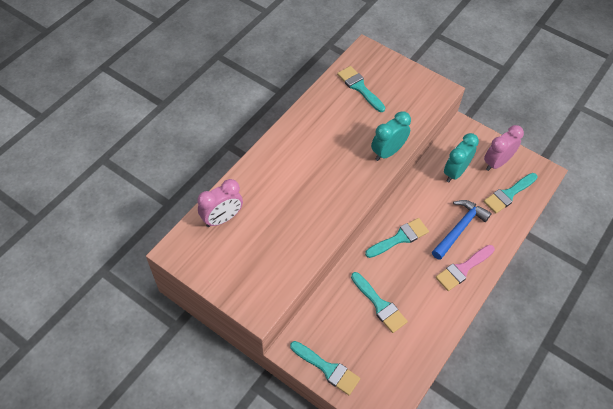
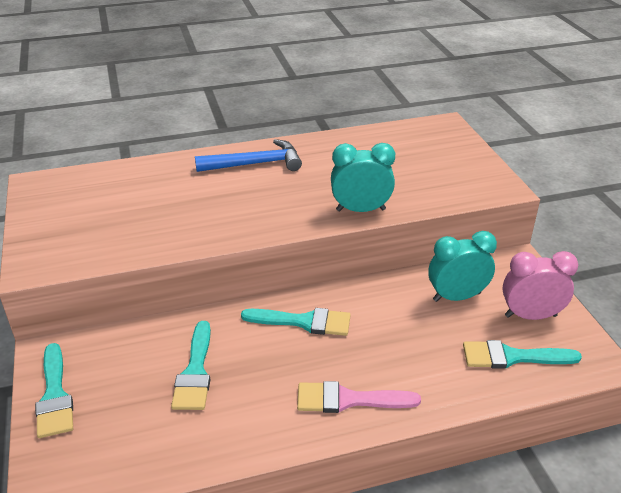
camera: 40 degrees right, 20 degrees down
(222, 218) = (111, 181): pink clock -> none
(359, 87) = (398, 148): turquoise brush -> none
(459, 228) = (395, 354): blue hammer -> blue hammer (255, 164)

